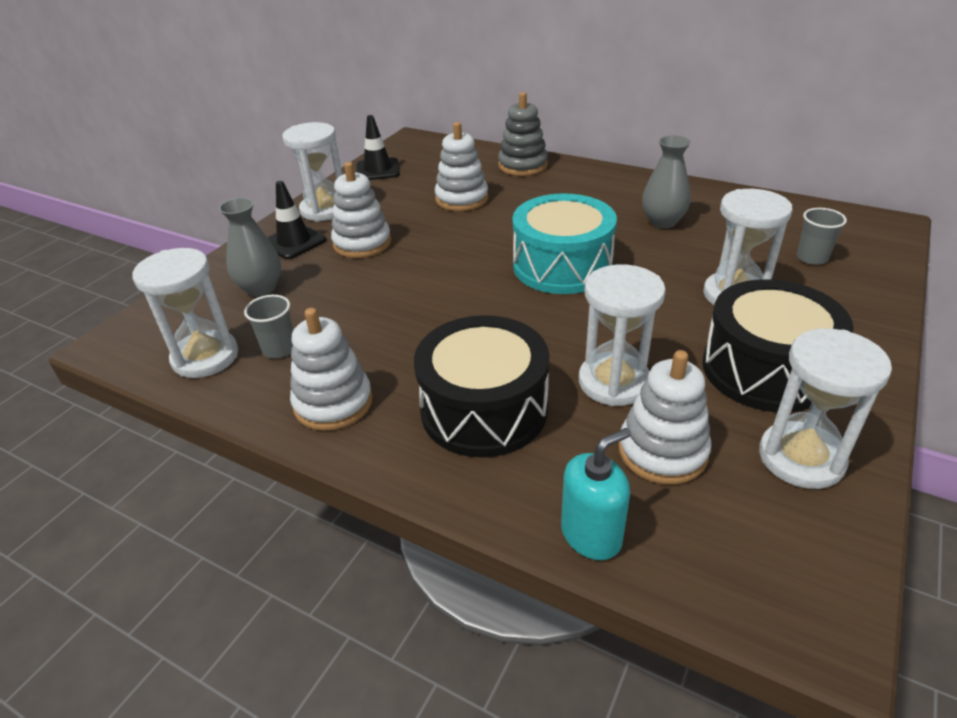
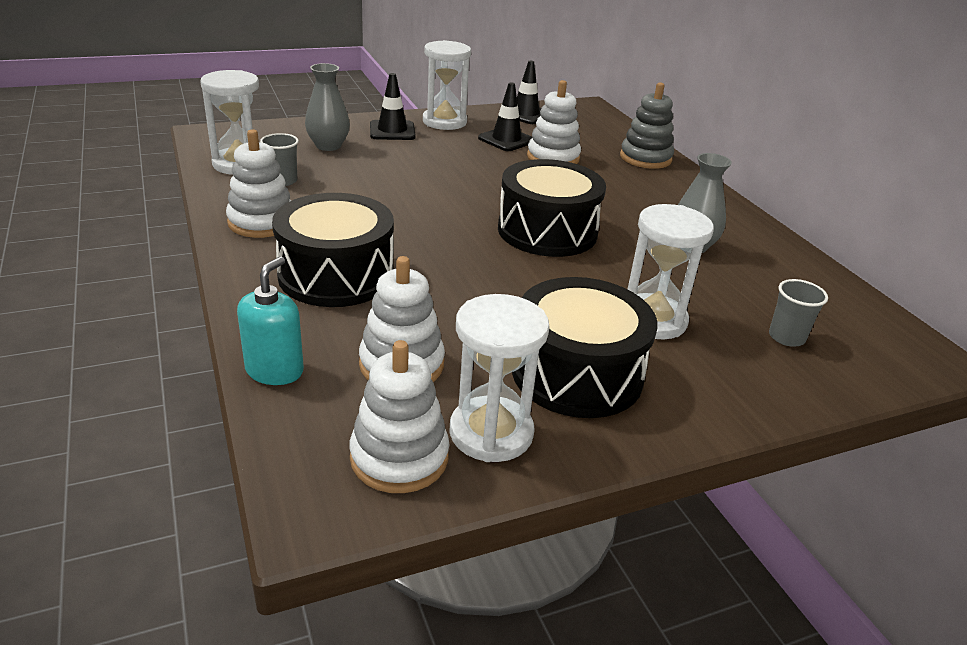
camera: 35 degrees right, 5 degrees down
(362, 243) = (433, 151): white stacking toy -> white stacking toy (399, 457)
(402, 201) = (506, 140): none -> black traffic cone
(562, 266) = (547, 231): turquoise drum -> black drum
(591, 534) = (274, 370): turquoise soap dispenser -> turquoise soap dispenser turned 75 degrees counterclockwise
(614, 382) = (446, 312): white hourglass -> none

